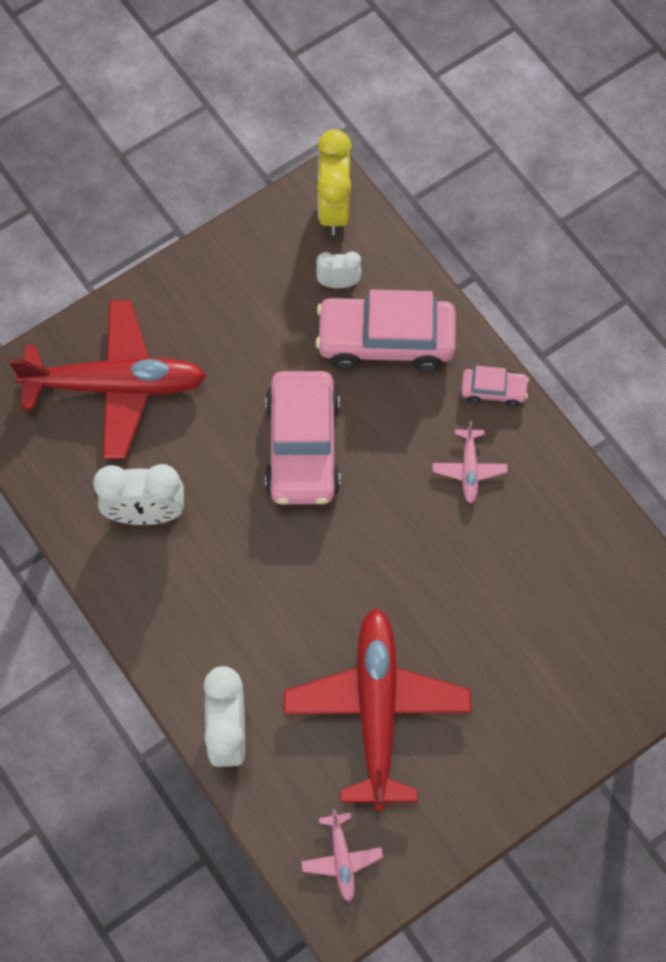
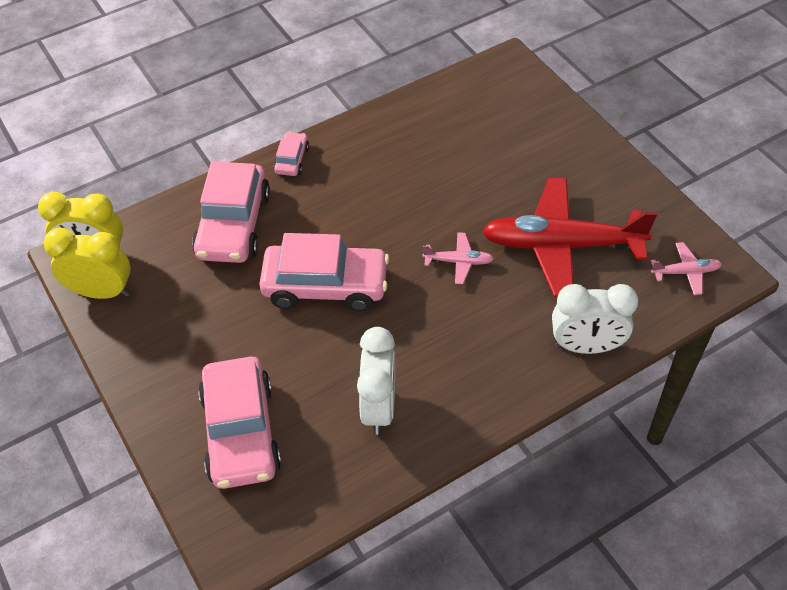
camera: 85 degrees left, 15 degrees down
(116, 385) = (241, 432): red plane -> pink car
(285, 225) = (101, 292): none -> yellow clock
(338, 283) = (171, 255): white clock -> none
(469, 469) = (359, 178): pink plane -> pink plane (458, 262)

